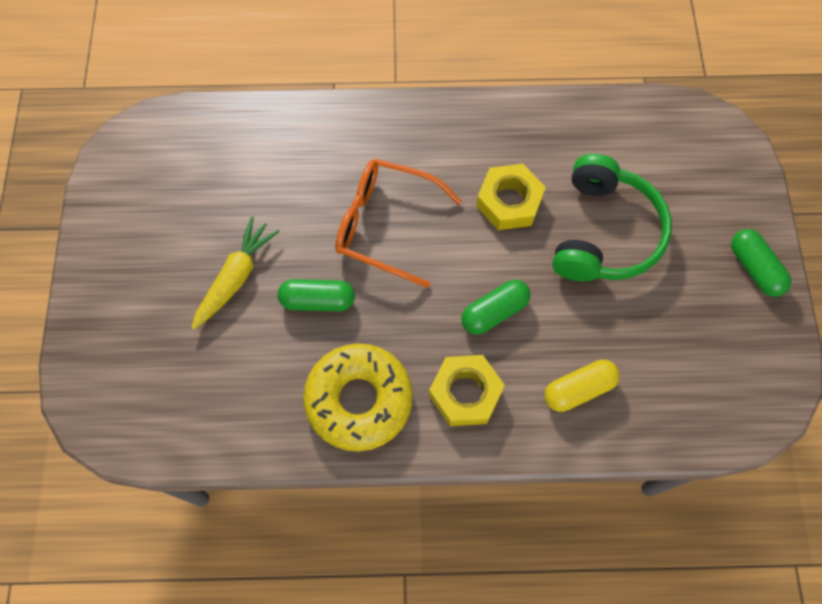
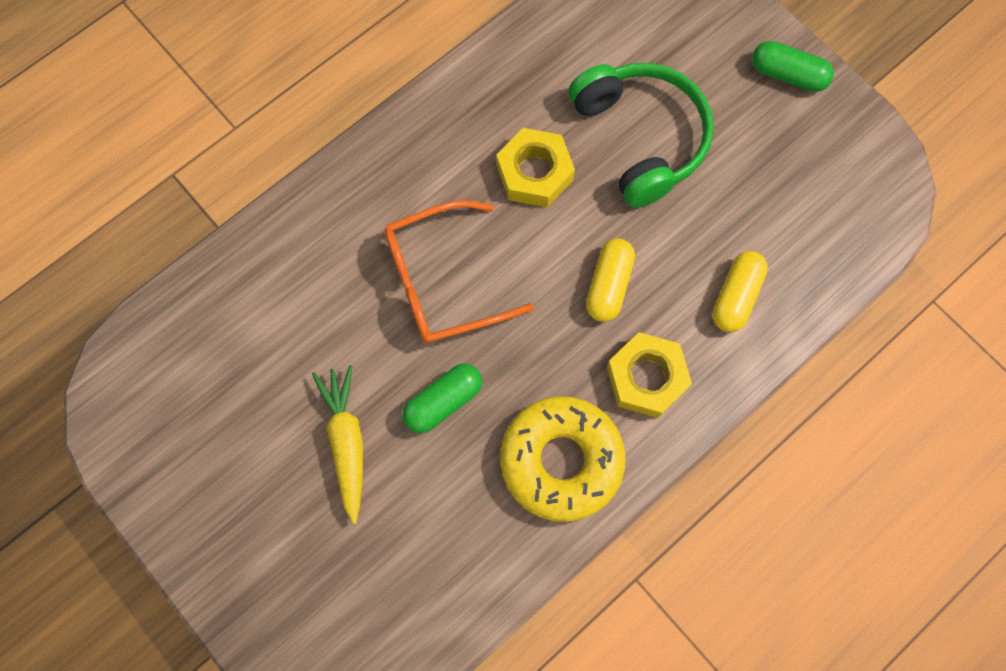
camera: 40 degrees left, 5 degrees up
(494, 312) = (608, 285): green capsule -> yellow capsule

